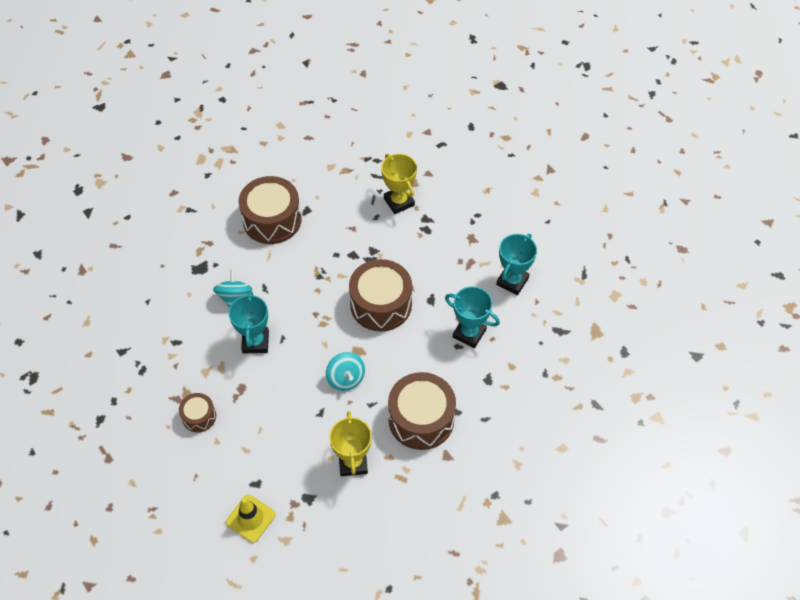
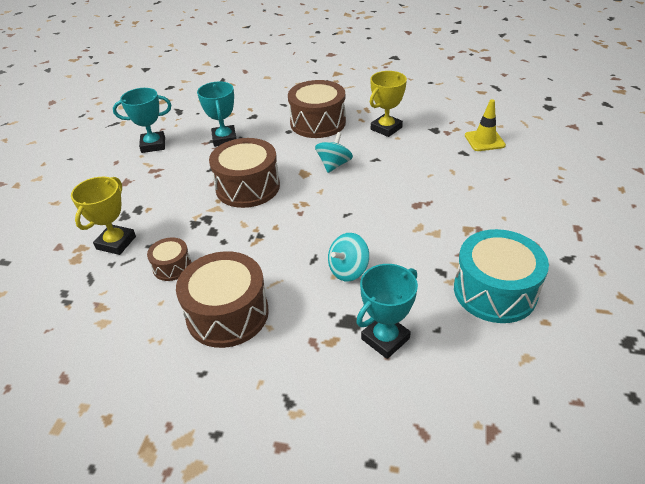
camera: 130 degrees left, 15 degrees down
(132, 353) = (494, 291): none -> turquoise drum
(199, 416) = (470, 208): brown drum -> brown drum (172, 266)
(255, 342) = (370, 225): turquoise trophy -> turquoise trophy (385, 339)

